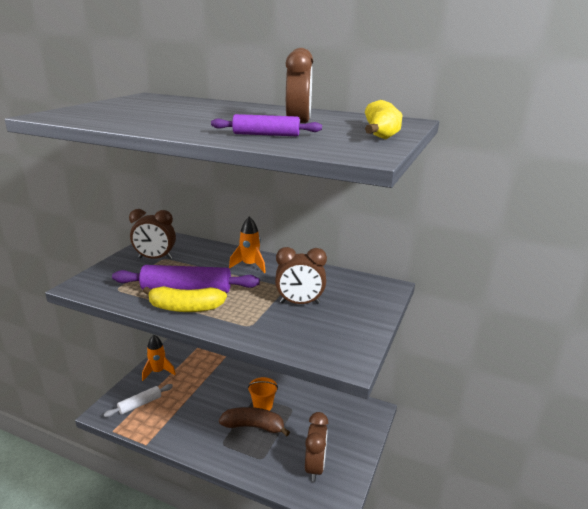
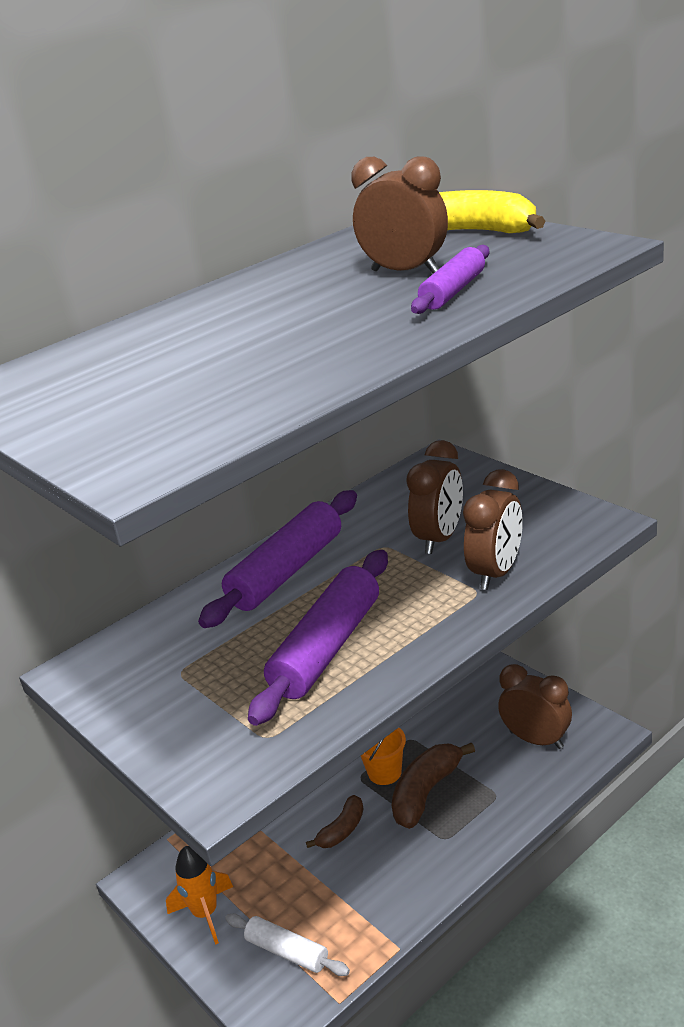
camera: 60 degrees left, 5 degrees up
(140, 404) = (287, 951): white rolling pin -> white rolling pin turned 45 degrees counterclockwise
(155, 258) = (171, 683): brown clock -> brown clock (496, 573)
(185, 308) = (390, 653): yellow banana -> none
(217, 401) = (342, 830): none -> brown banana
(250, 265) = (286, 571): orange rocket -> purple rolling pin

